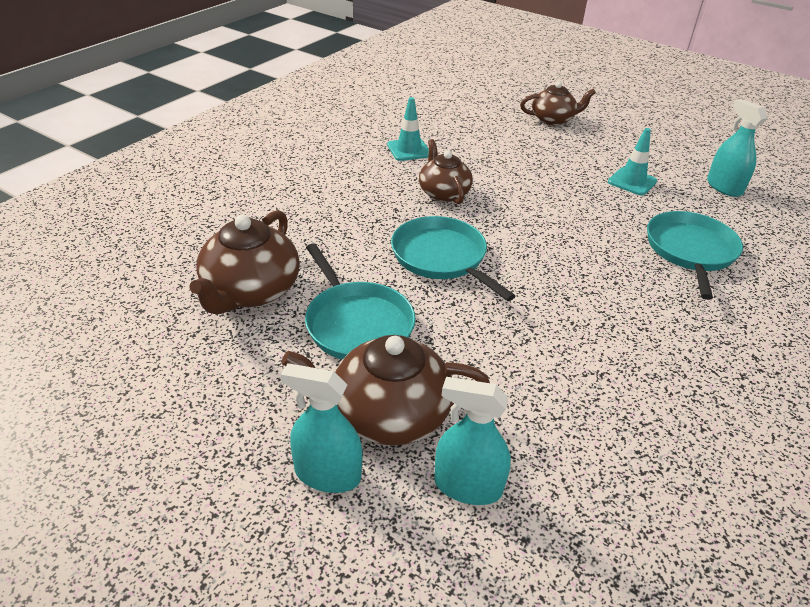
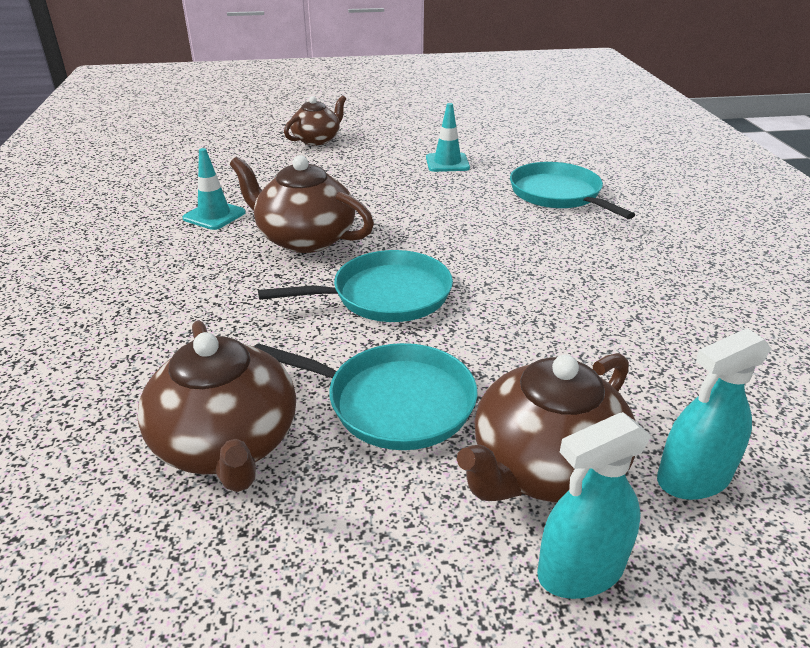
camera: 40 degrees left, 5 degrees down
(442, 258) = (385, 295): turquoise pan -> turquoise pan turned 150 degrees clockwise
(443, 193) = (304, 238): brown teapot -> brown teapot, size x1.51
(724, 187) = (513, 141): turquoise spray bottle -> none

